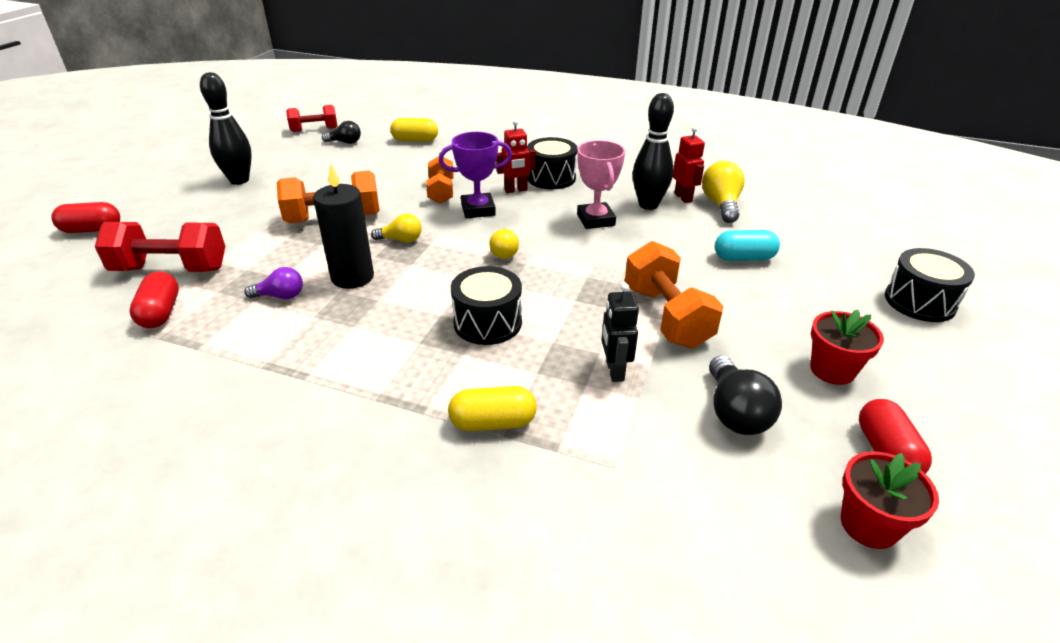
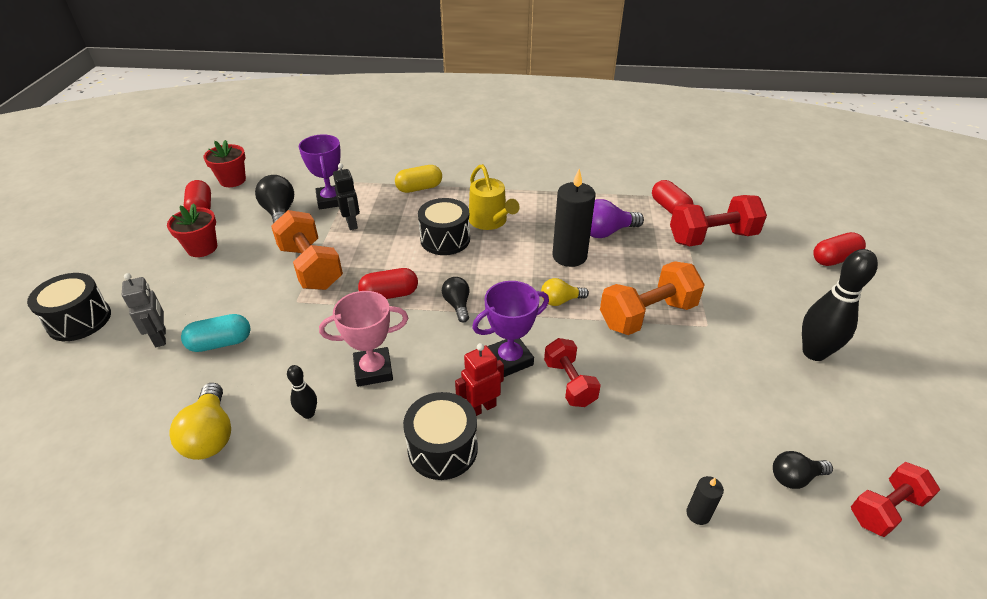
camera: 165 degrees right, 5 degrees up
(280, 296) = (606, 232): purple light bulb -> purple light bulb, size x1.57
(413, 338) = (490, 221): none -> yellow watering can
(415, 140) = (698, 514): yellow capsule -> black candle
(441, 192) = (569, 383): orange dumbbell -> red dumbbell
(504, 252) = (457, 305): yellow light bulb -> black light bulb
(572, 272) = (389, 294): none -> red capsule
(595, 220) = (373, 370): pink trophy -> pink trophy turned 75 degrees counterclockwise
(648, 205) = (308, 413): black bowling pin -> black bowling pin, size x0.50
(651, 425) = (331, 200): none -> purple trophy
(683, 197) = (258, 441): red robot -> none
(810, 272) = (161, 337): none -> grey robot

